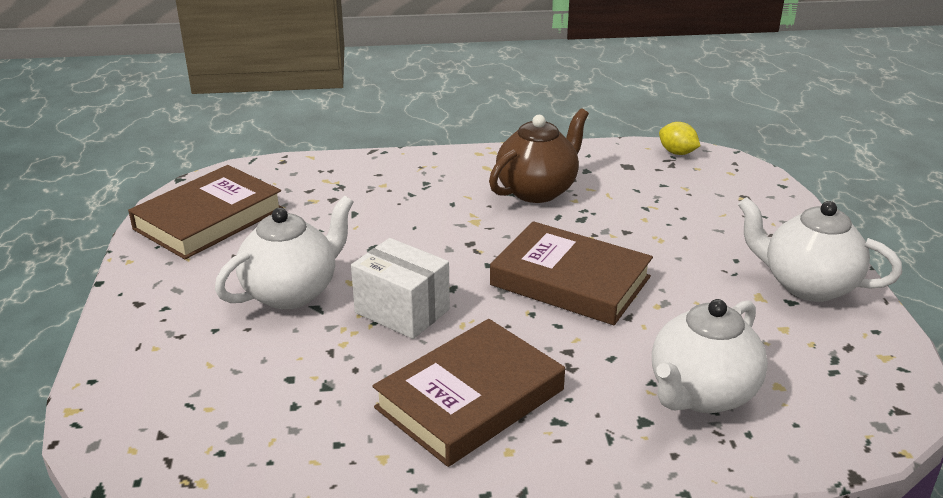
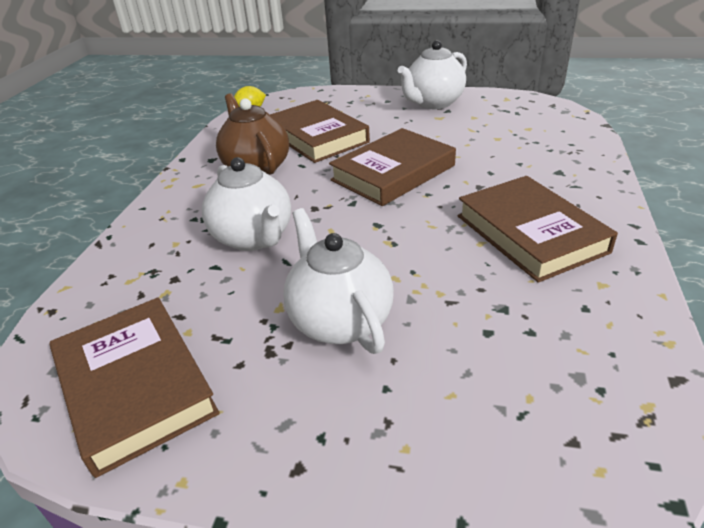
camera: 70 degrees left, 5 degrees up
(402, 311) = (401, 253): white box -> none
(634, 212) = (317, 137): none -> brown book
(701, 394) = (533, 150): white teapot -> white teapot (253, 238)

